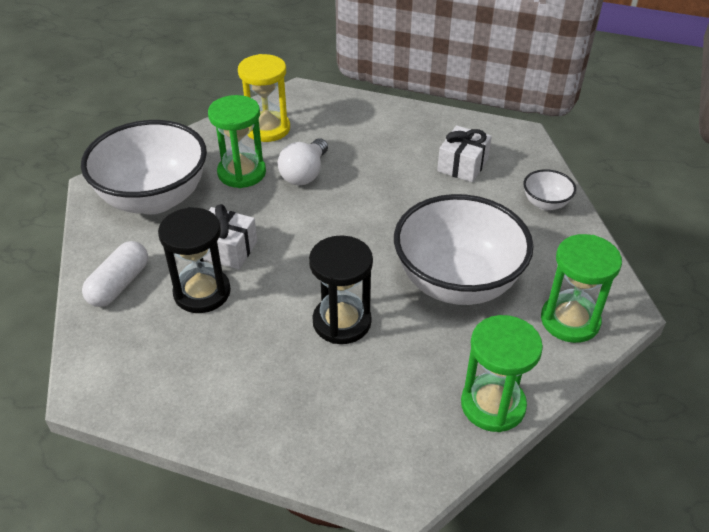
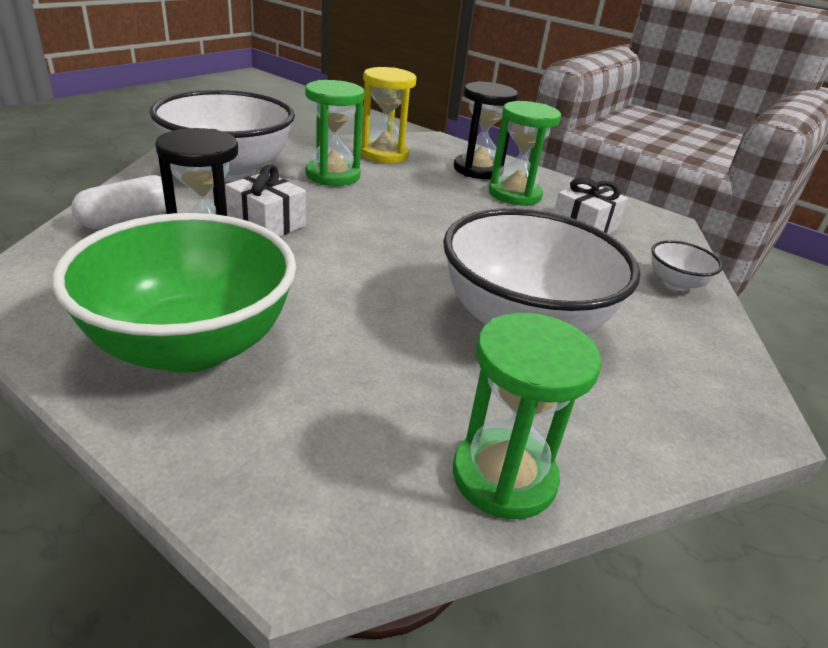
camera: 15 degrees right, 10 degrees down
(254, 383) = (191, 346): none -> green bowl
(305, 174) = (398, 191): white light bulb -> none
(342, 322) = (348, 319): black hourglass -> black hourglass (478, 170)
(570, 320) = (669, 409): green hourglass -> green hourglass (514, 194)

